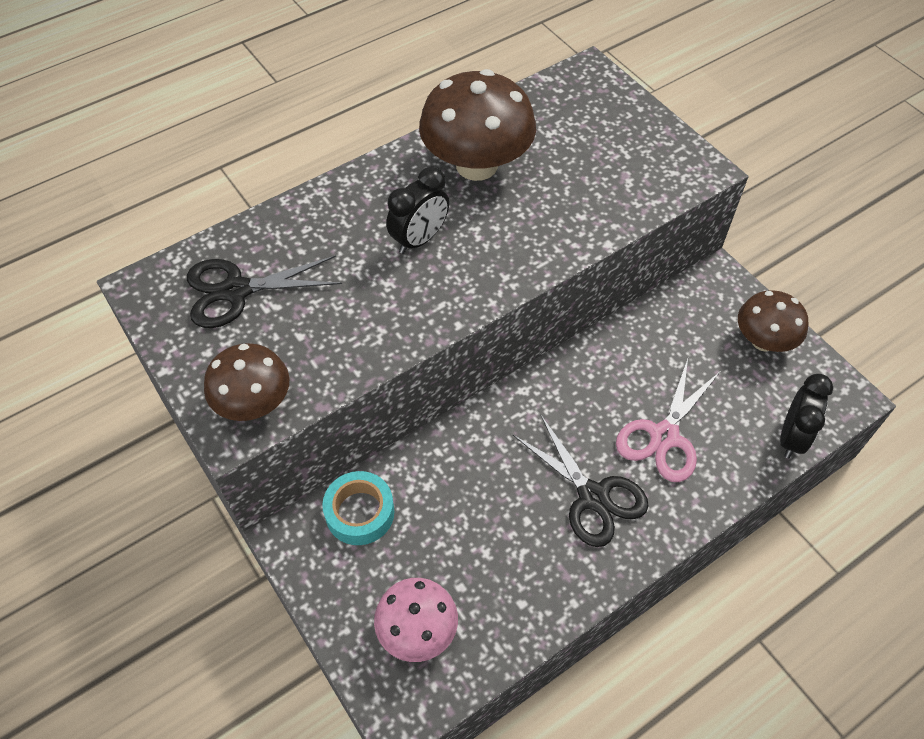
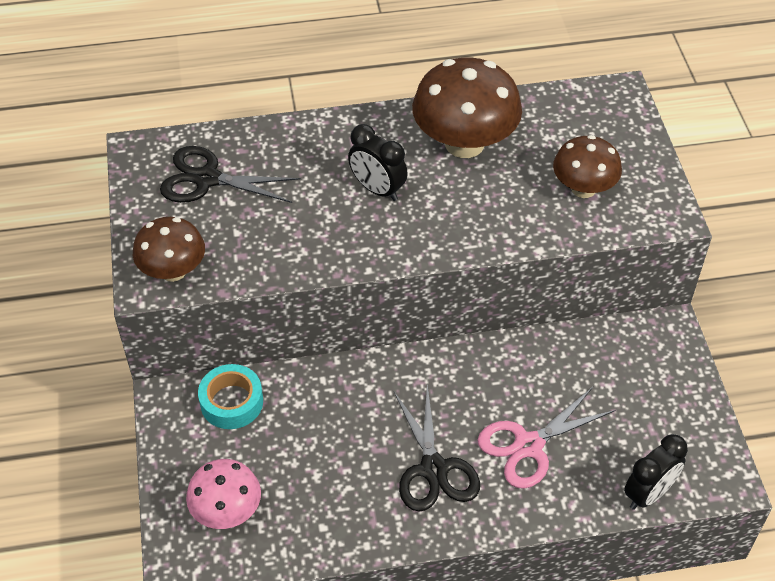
camera: 25 degrees right, 5 degrees down
(419, 239) = (377, 189): black clock -> black clock turned 60 degrees clockwise
(763, 341) = (676, 400): brown mushroom -> brown mushroom (583, 188)

